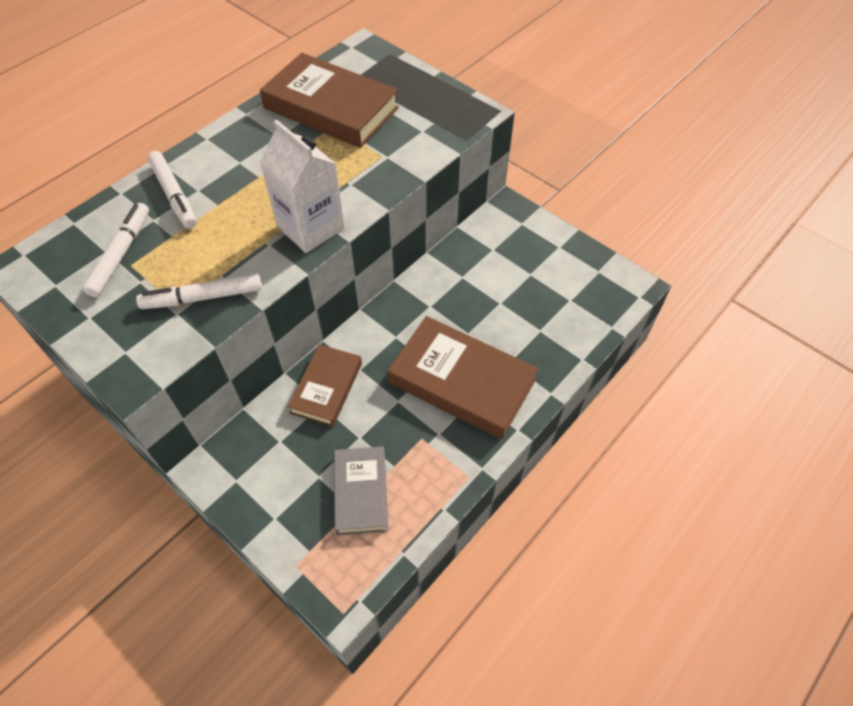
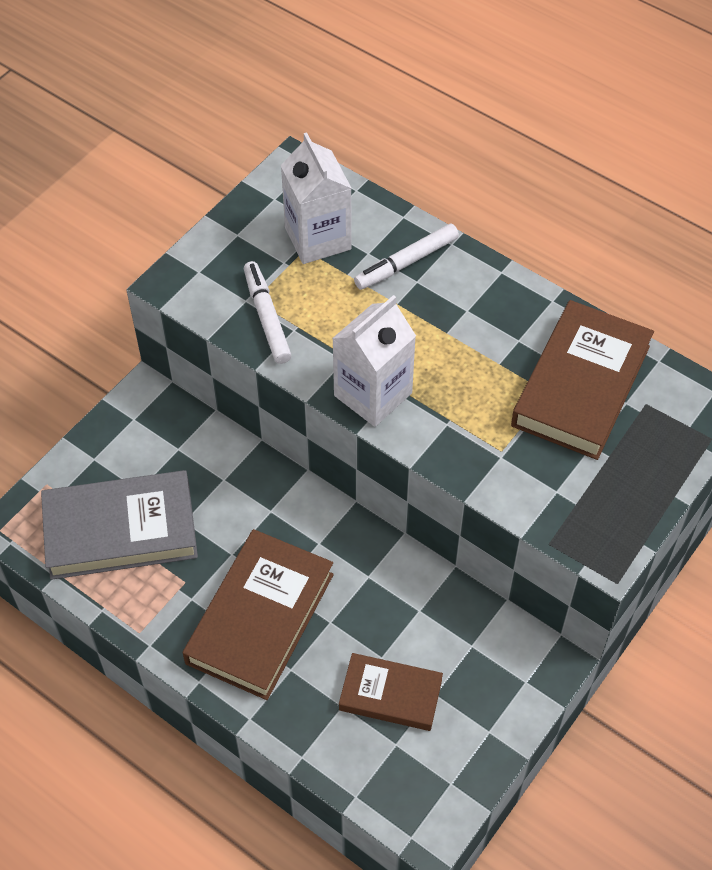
camera: 85 degrees right, 0 degrees up
(121, 254) = (318, 238): white marker -> white carton
(326, 388) = (244, 482): brown book -> brown book (390, 695)
(361, 492) = (121, 530): grey book -> grey book, size x1.67

